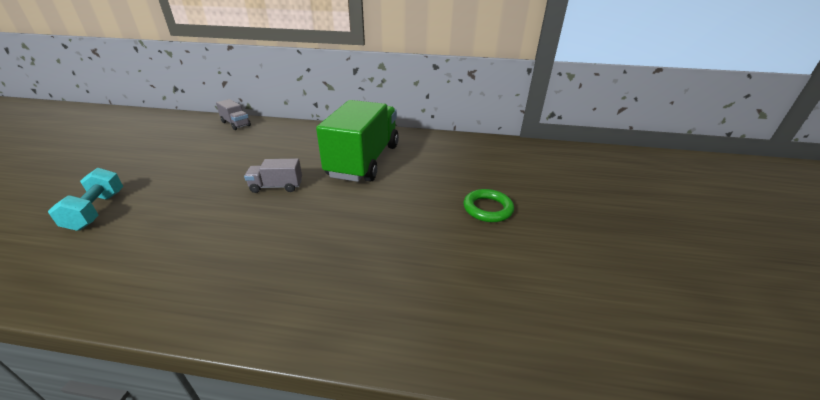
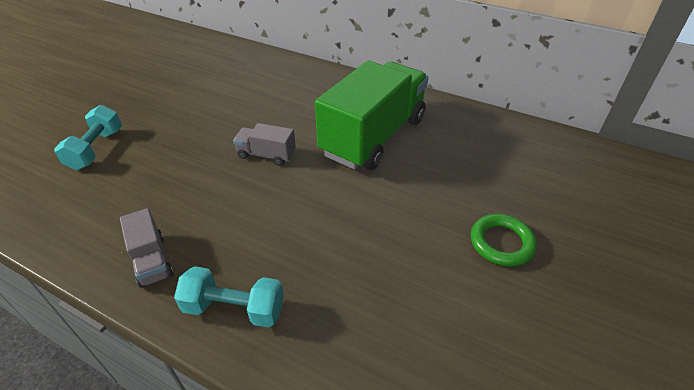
camera: 20 degrees right, 10 degrees up
(236, 124) = (246, 55): grey truck -> grey truck (152, 260)
(284, 305) = (234, 308): none -> turquoise dumbbell

